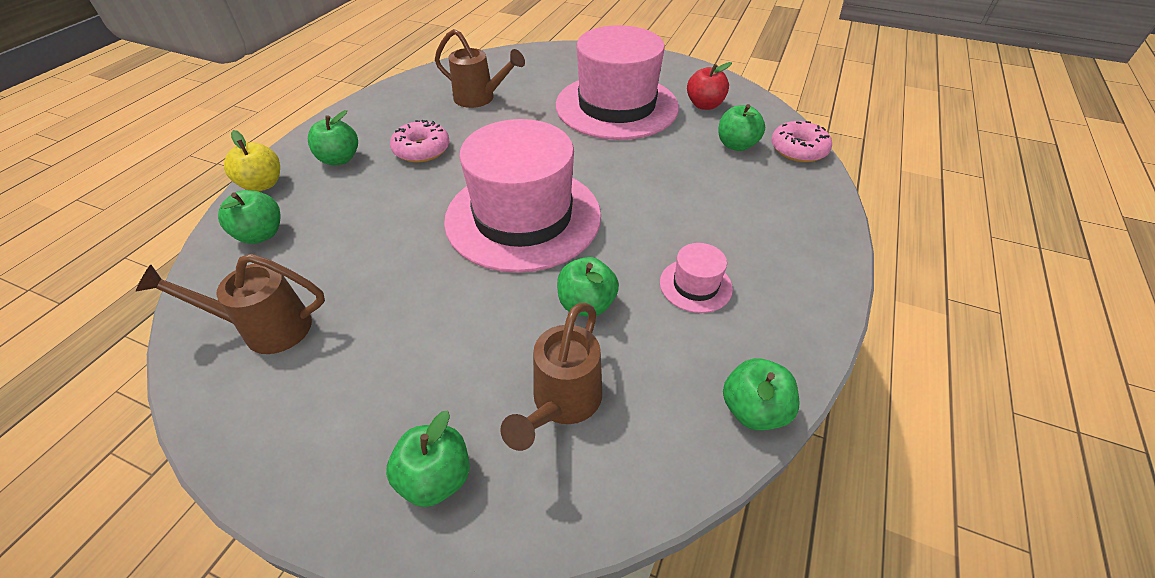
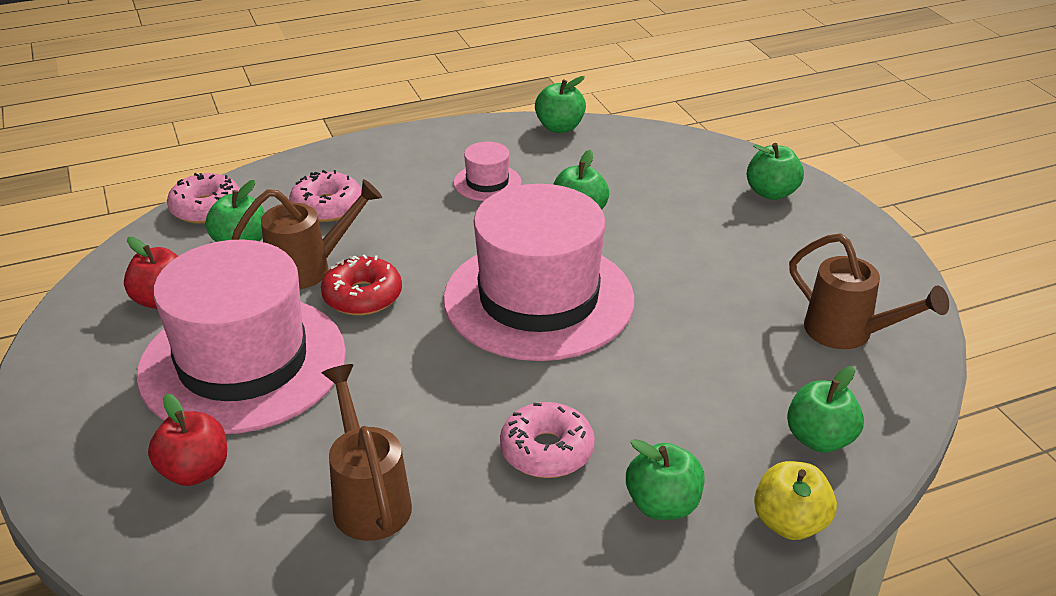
camera: 135 degrees left, 10 degrees down
(561, 74) = (195, 471): none -> red apple
(561, 404) = (664, 181): brown watering can -> brown watering can (310, 268)
(622, 159) = (362, 296): none -> red donut
(747, 192) = (327, 207): none -> pink donut

